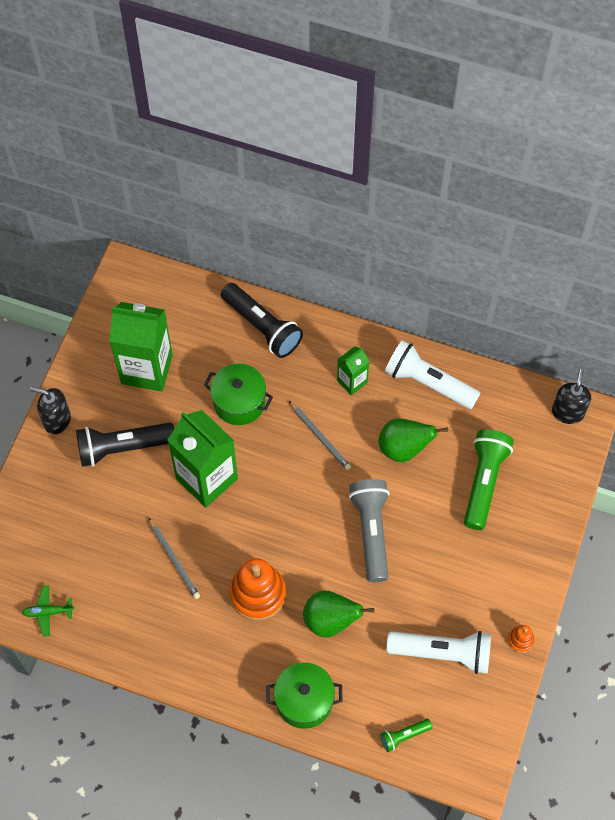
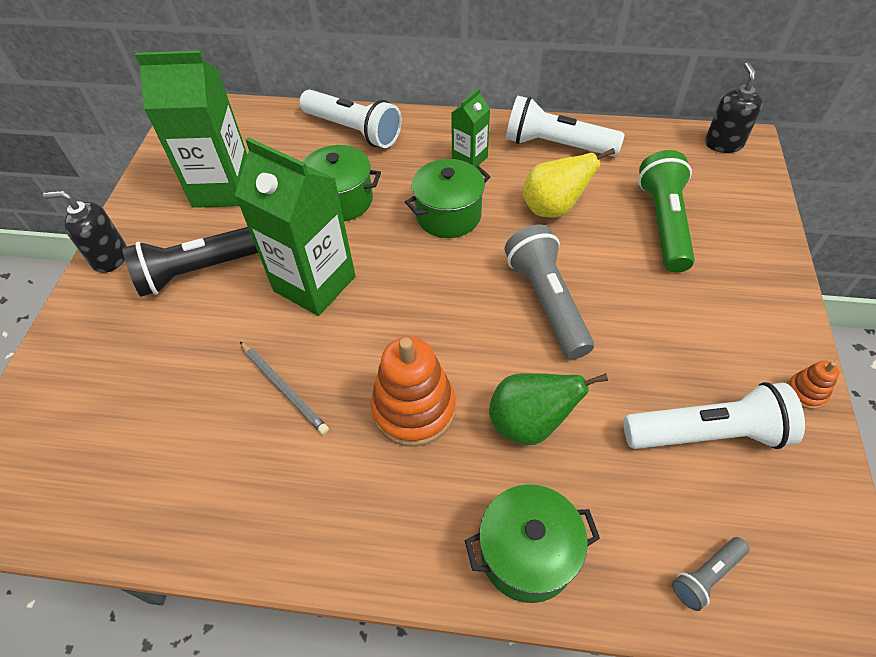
camera: 10 degrees left, 10 degrees down
(48, 612) = (92, 503): green plane -> none
(262, 327) = (353, 130): black flashlight -> white flashlight
(320, 437) = (448, 215): grey pencil -> green pot
(403, 448) = (553, 208): green pear -> yellow pear
(404, 736) = (706, 575): green flashlight -> grey flashlight

